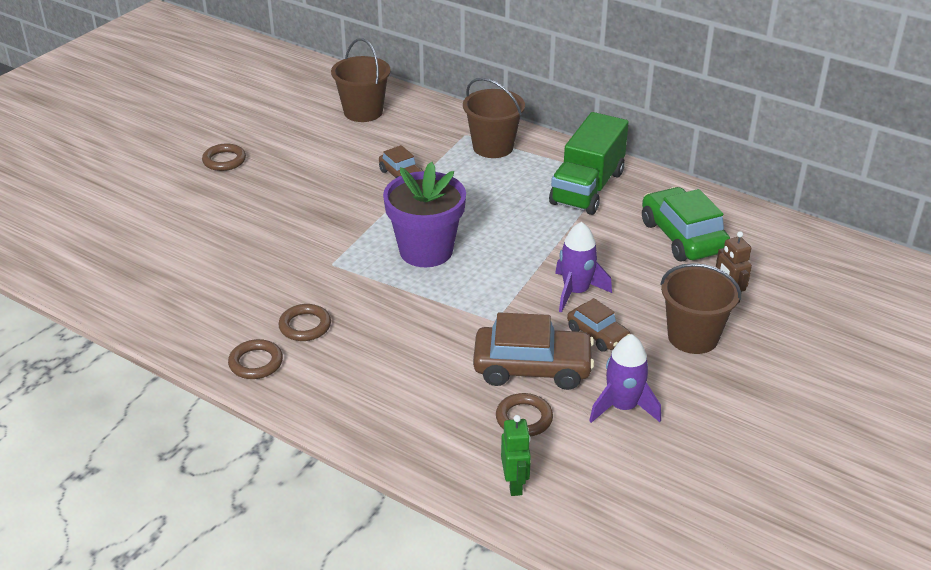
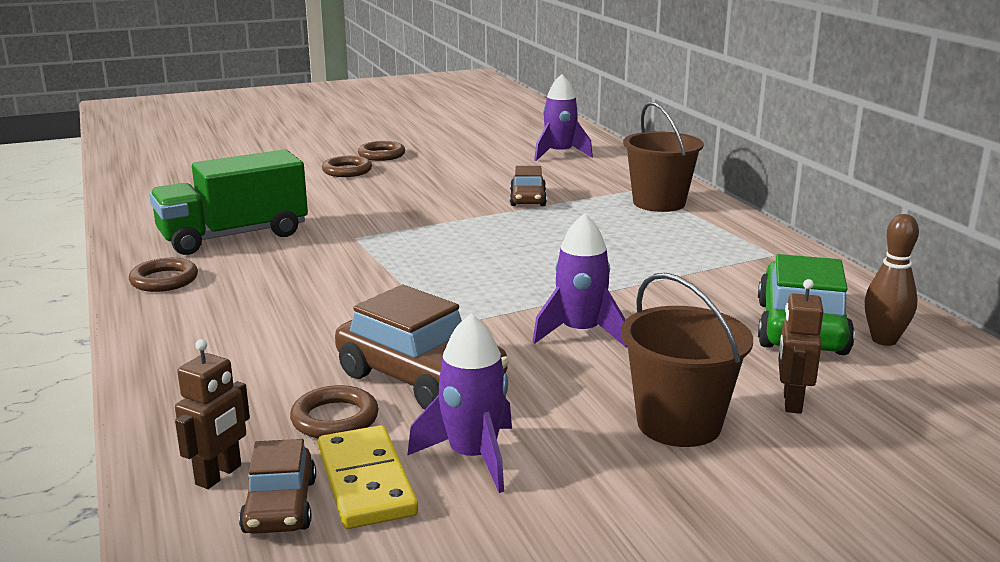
camera: 35 degrees right, 15 degrees down
(305, 326) = (252, 270): brown ring -> brown ring (347, 171)
(363, 112) = (559, 154): brown bucket -> purple rocket
(426, 251) = (462, 254): purple flower pot -> none
(515, 484) = (219, 475): green robot -> brown robot
(587, 188) = (727, 256): green truck -> green truck (234, 236)
(592, 449) = (365, 482): none -> yellow domino
(597, 334) = (549, 377): brown car -> brown car (280, 506)
(729, 229) = (884, 340): none -> brown bowling pin

